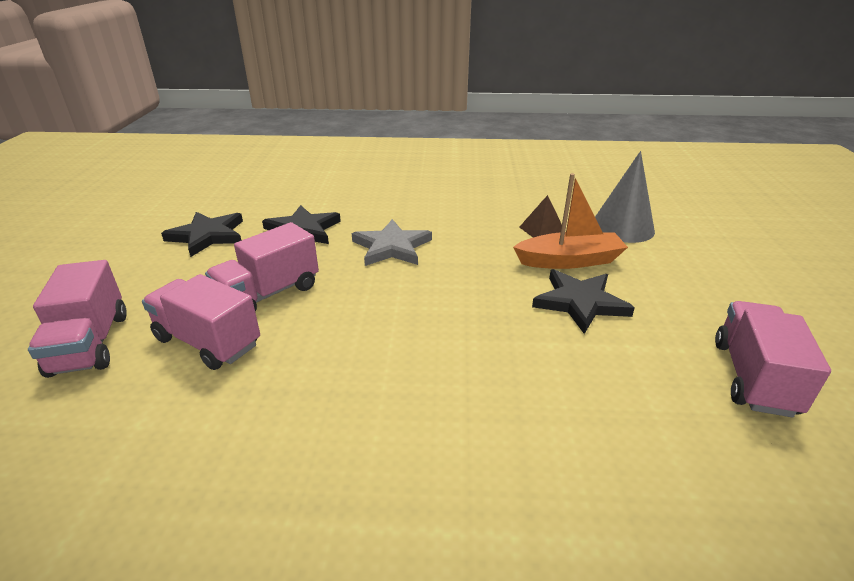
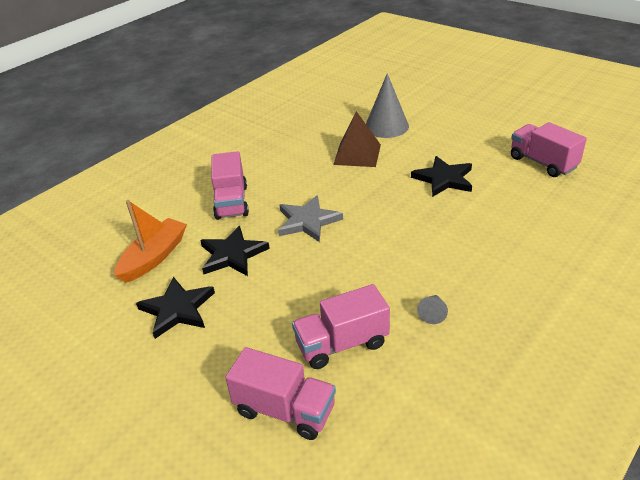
camera: 50 degrees left, 5 degrees up
(269, 294) = (309, 298): pink truck -> pink truck (231, 202)
(303, 390) = (432, 313): none -> grey cone
(542, 230) = (357, 154): brown pyramid -> brown pyramid, size x1.64
(569, 261) = (401, 162): orange boat -> orange boat (154, 257)

